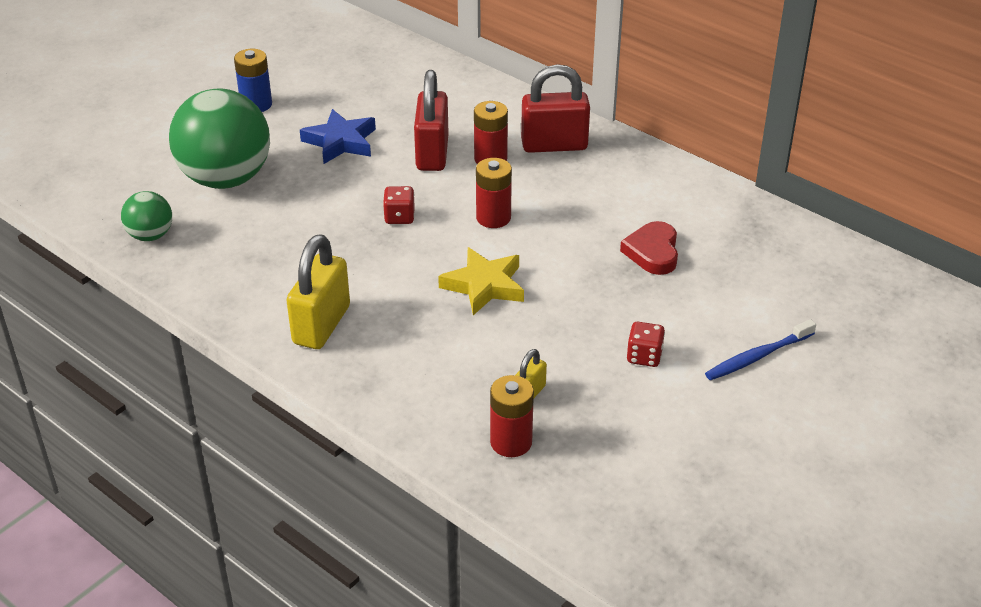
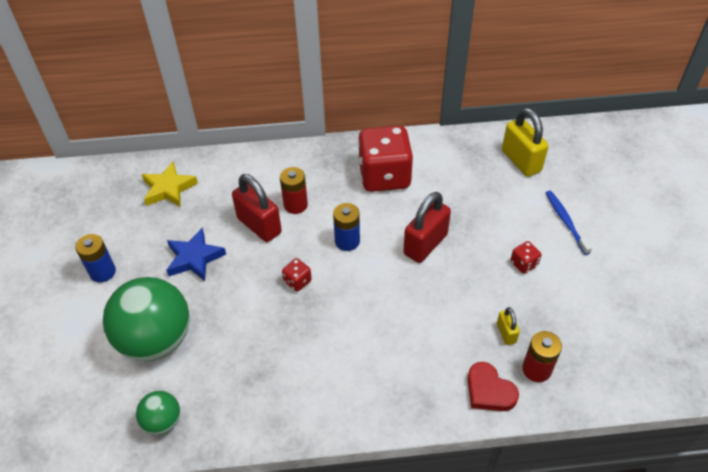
camera: 45 degrees left, 10 degrees up
(321, 325) = (352, 388): yellow padlock -> yellow padlock (521, 161)
(484, 285) = (399, 287): yellow star -> yellow star (168, 188)
(493, 218) = (347, 241): red battery -> blue battery
(554, 145) = (317, 171): red padlock -> red padlock (425, 244)
(617, 191) = (384, 176): none -> red dice
(652, 252) = (448, 200): red heart -> red heart (489, 391)
(758, 356) = (565, 221): blue toothbrush -> blue toothbrush turned 150 degrees clockwise

